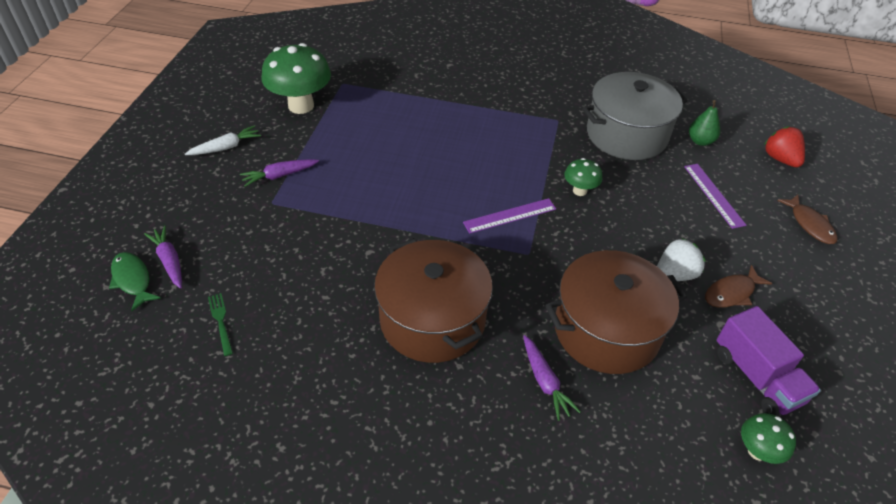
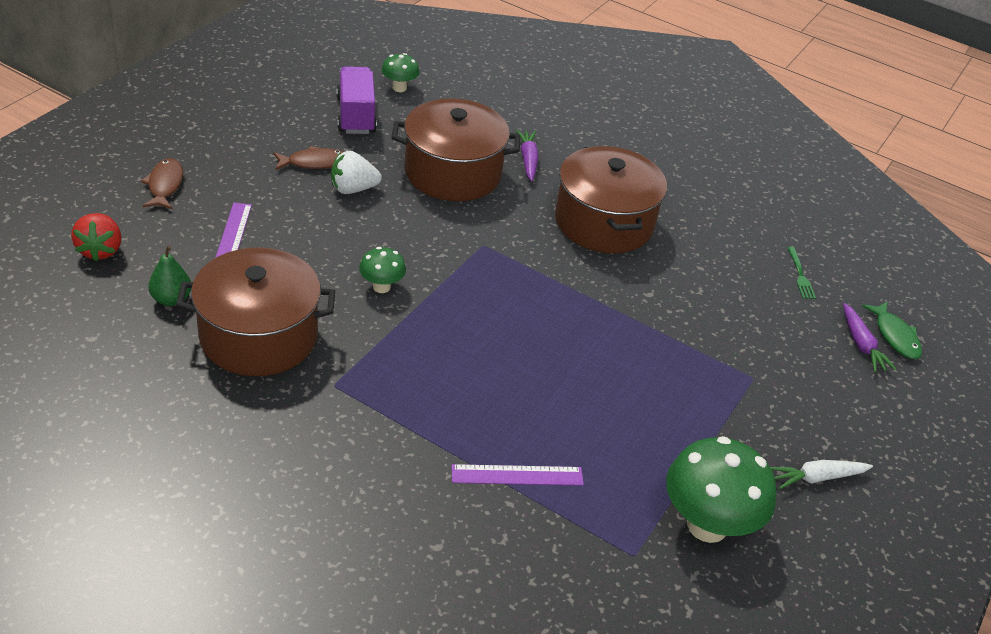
camera: 165 degrees left, 5 degrees down
(279, 176) = (743, 412): purple carrot -> none
(510, 215) = (480, 285): purple ruler -> purple ruler (517, 475)
(626, 135) = (259, 336): grey pot -> brown pot

